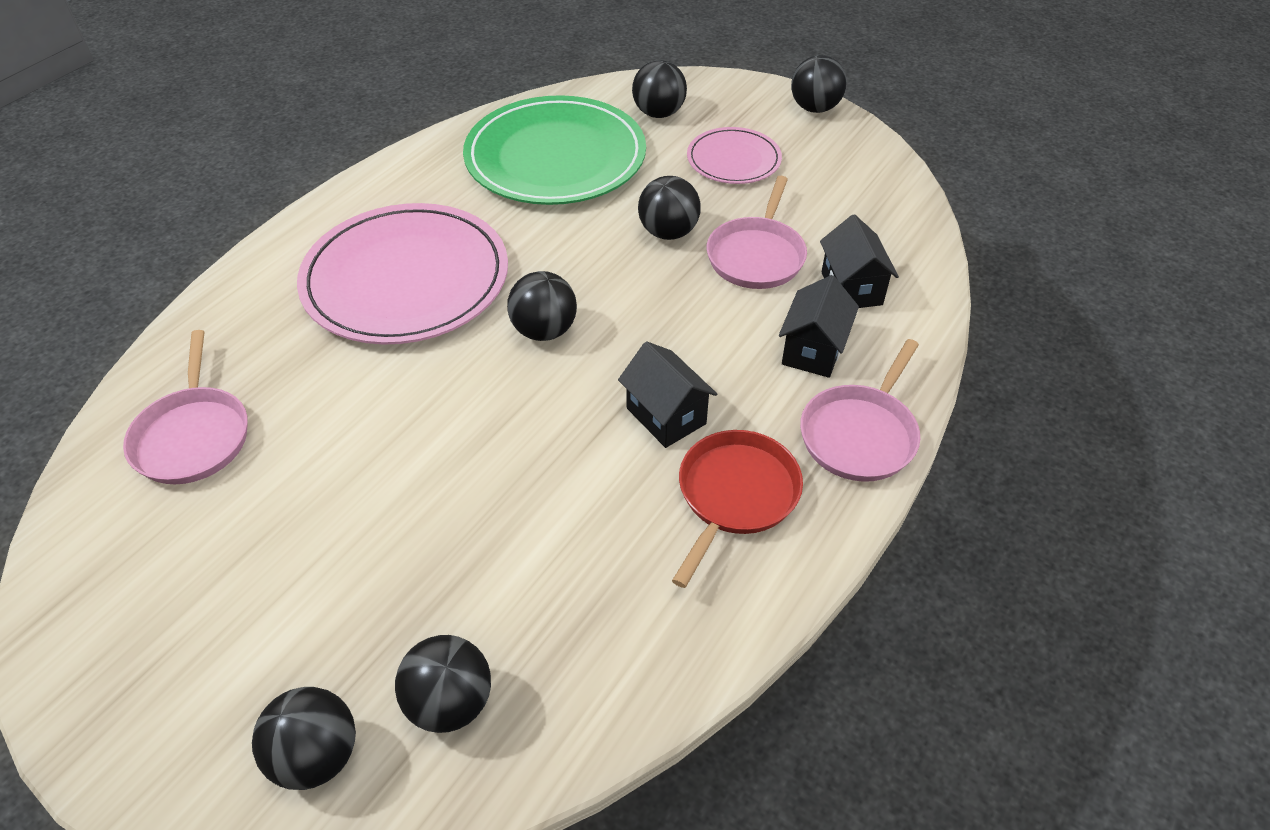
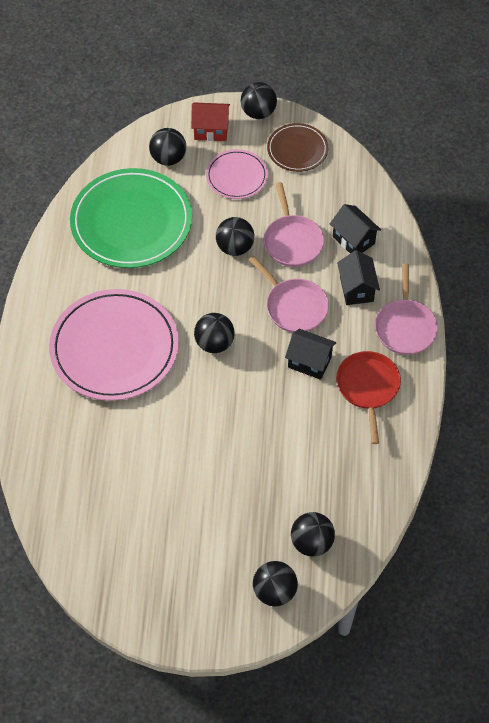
camera: 30 degrees left, 10 degrees up
(193, 436) = (85, 491): pink pan -> pink pan (294, 306)
(737, 105) = (211, 130): none -> red house
(840, 161) = (297, 149): none -> brown plate

